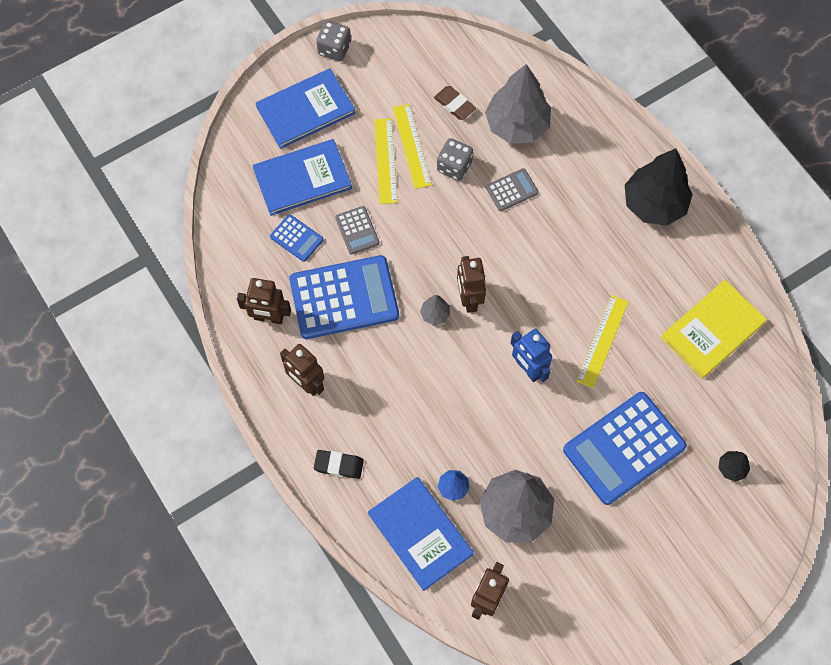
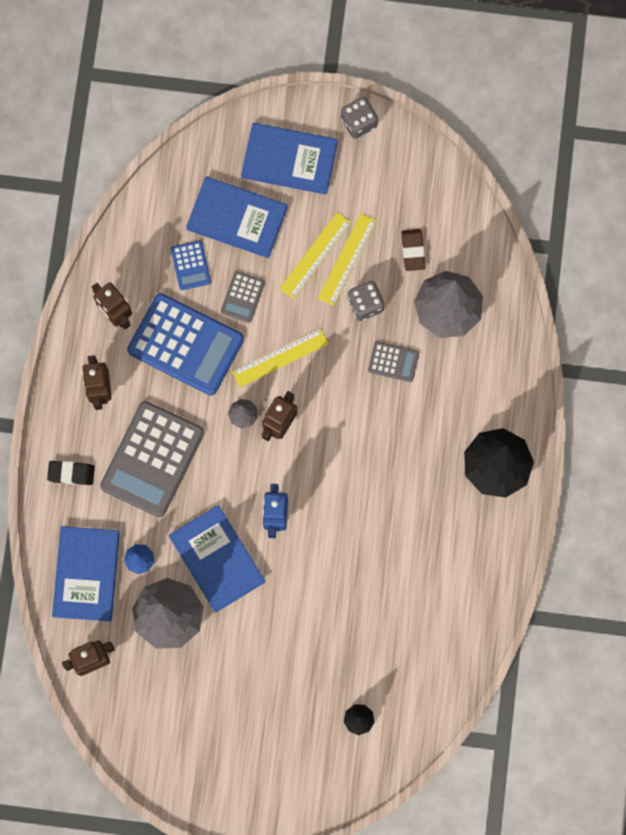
camera: 40 degrees right, 10 degrees up
(339, 465) = (71, 473): black eraser -> black eraser turned 45 degrees counterclockwise
(394, 403) = (152, 459): none -> grey calculator
(512, 437) = (217, 559): none -> blue book
(602, 341) = (352, 542): yellow ruler -> yellow ruler (280, 357)
(624, 448) = (292, 637): blue calculator -> none
(712, 330) = (445, 604): yellow book -> none

